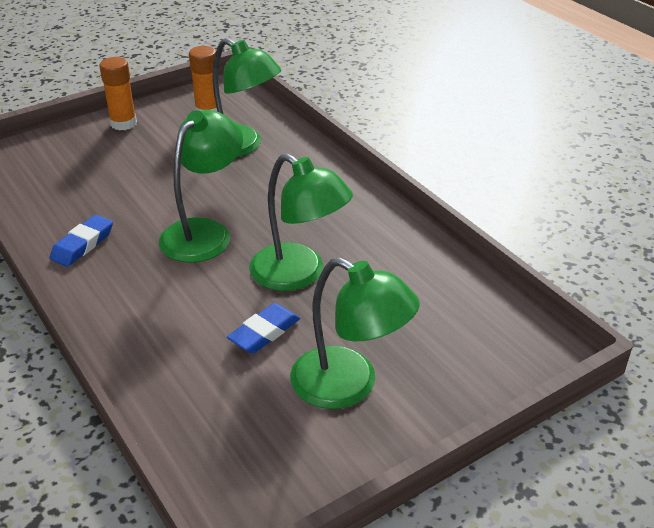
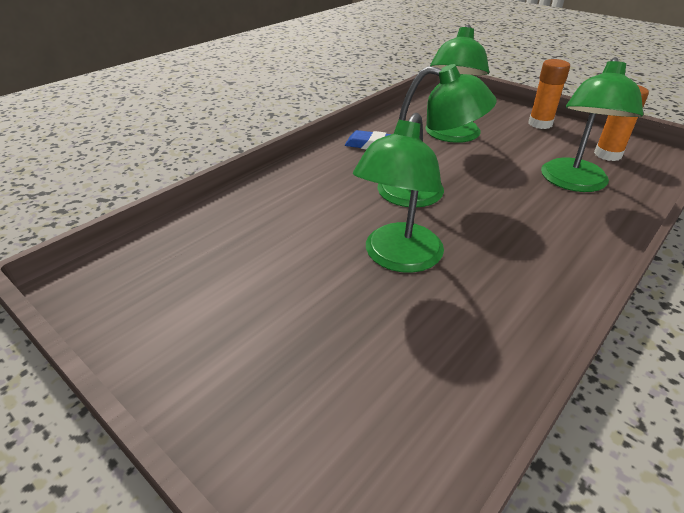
camera: 75 degrees right, 0 degrees up
(264, 332) = (304, 253): blue eraser -> none
(349, 386) = (241, 325): green lamp -> green lamp (450, 136)

